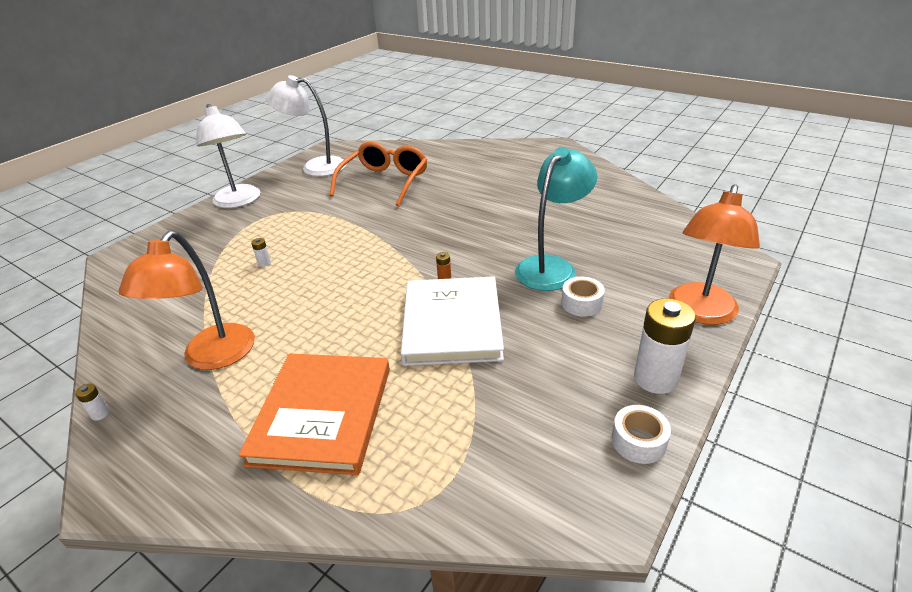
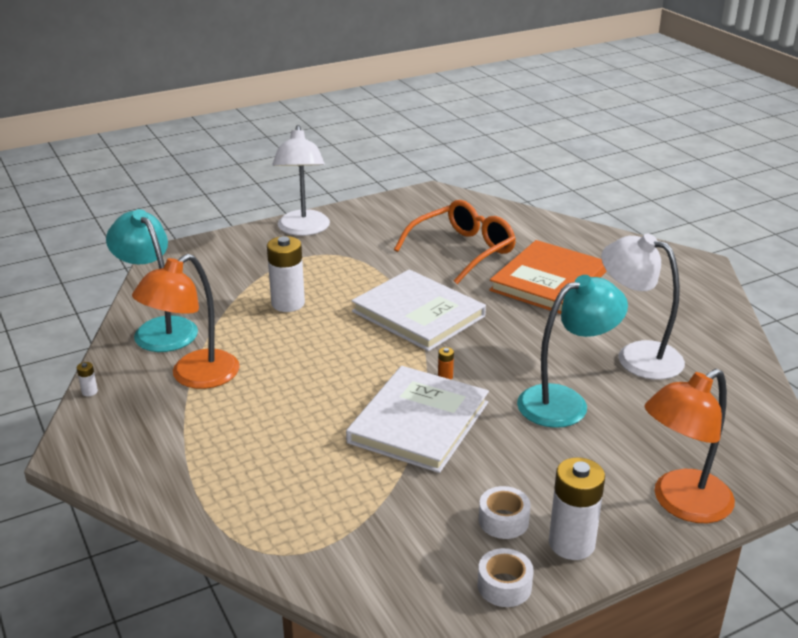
camera: 25 degrees right, 5 degrees down
(147, 324) = (159, 329): none -> turquoise lamp
(264, 263) = (288, 303): white battery -> white battery, size x2.46
(315, 167) = (402, 211): white lamp -> white lamp (637, 356)
(322, 414) = (253, 457): orange book -> orange book (548, 281)
(385, 237) = (418, 314): none -> white book
(581, 303) = (563, 449): white tape -> white tape (503, 520)

